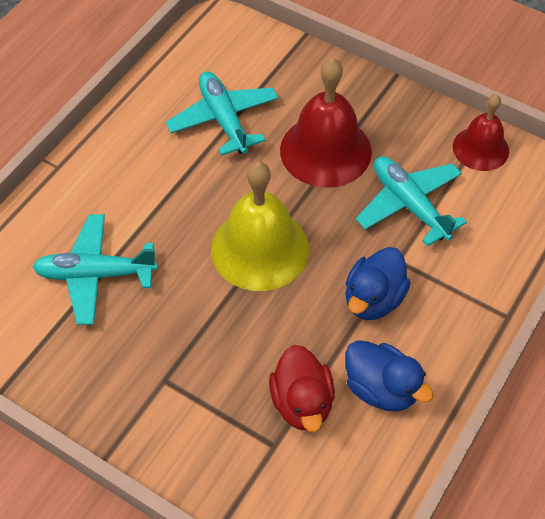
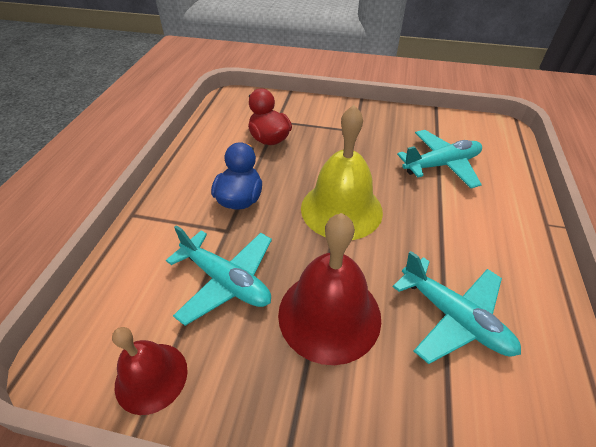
camera: 160 degrees right, 10 degrees down
(381, 388) = (222, 155): blue duck -> none

